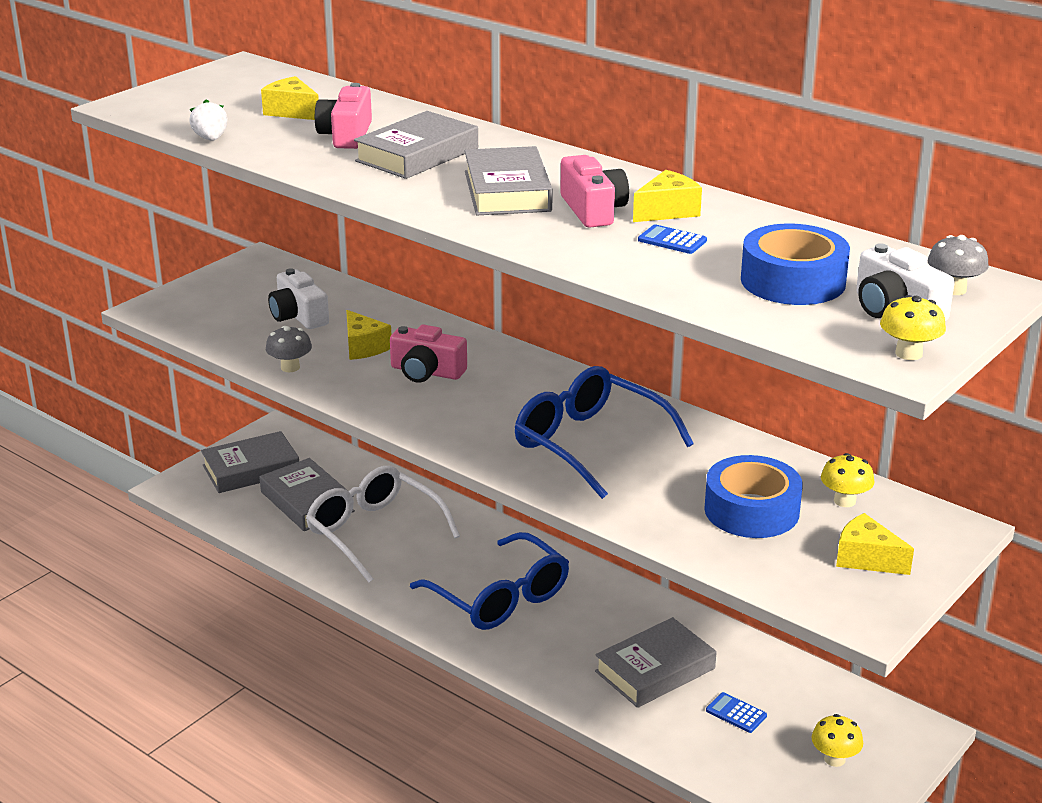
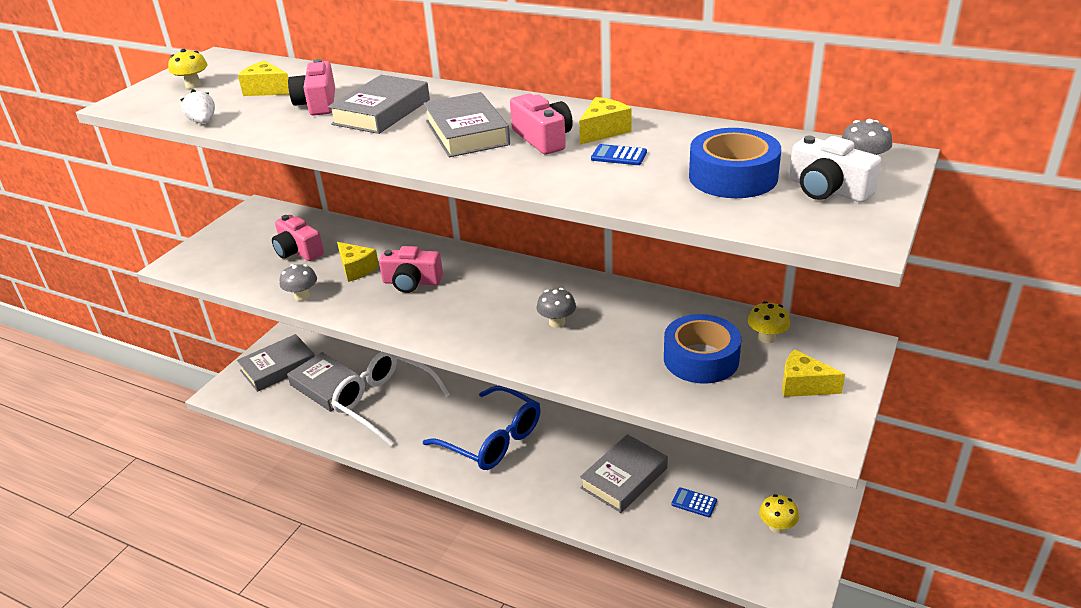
camera: 10 degrees left, 5 degrees up
(298, 316) = (298, 251): white camera -> pink camera
(589, 443) = (557, 322): blue glasses -> grey mushroom
(908, 353) = (861, 228): yellow mushroom -> yellow mushroom (193, 85)

